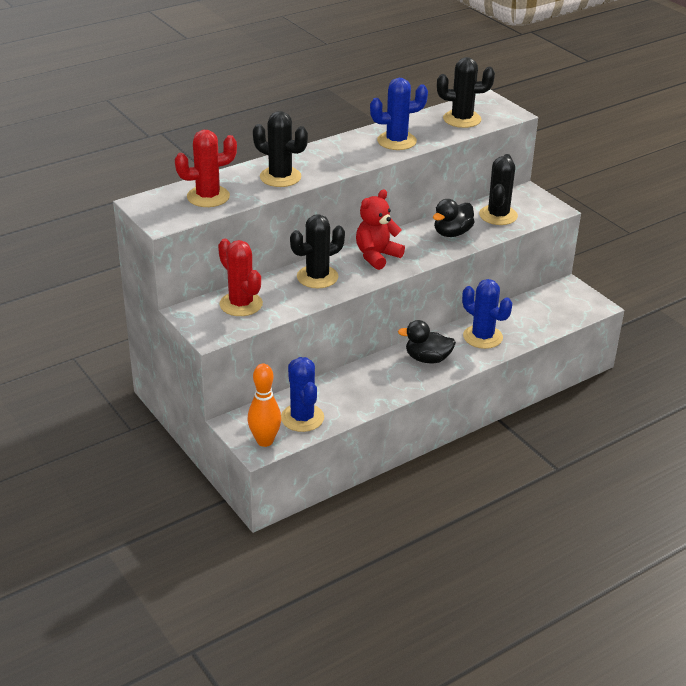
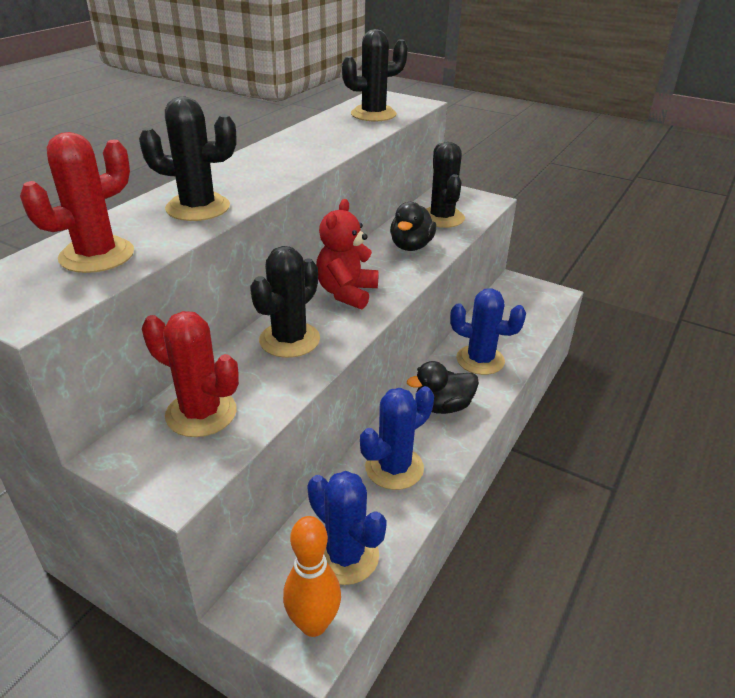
camera: 25 degrees left, 0 degrees up
(396, 141) = (320, 144): blue cactus -> blue cactus (394, 468)

